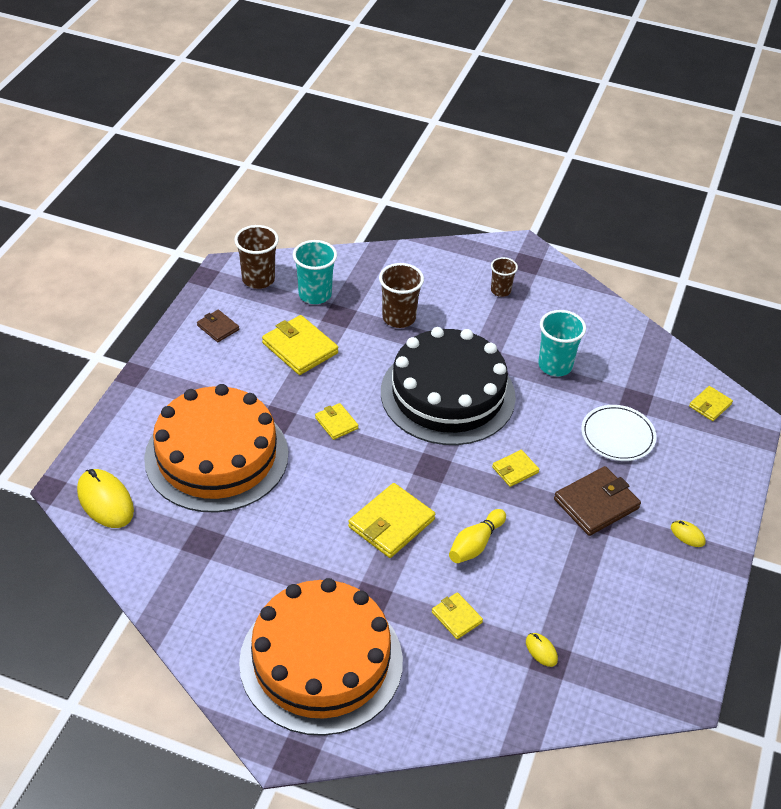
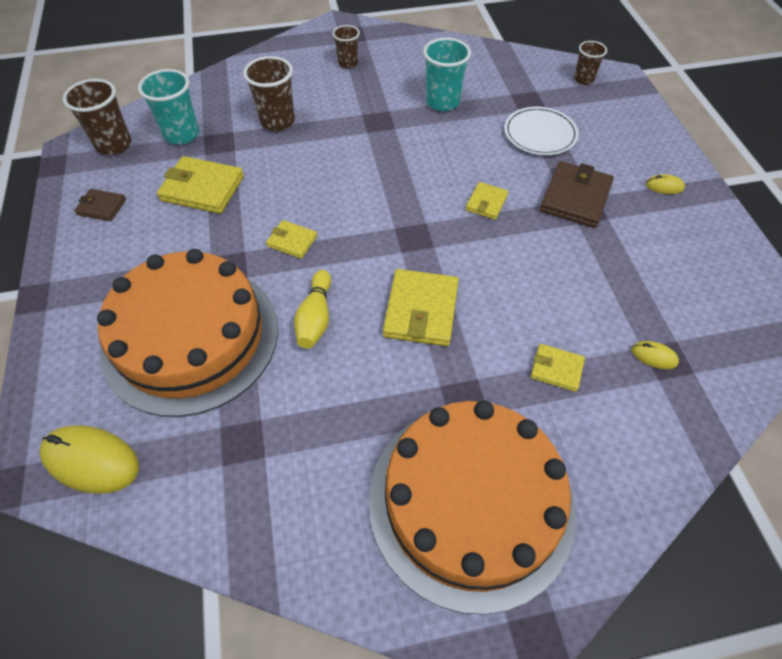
camera: 30 degrees left, 10 degrees up
(447, 394) = (374, 166): black cake -> none
(475, 544) = (511, 288): yellow bowling pin -> yellow bowling pin (315, 318)
(710, 405) = (583, 79): yellow wallet -> brown cup

